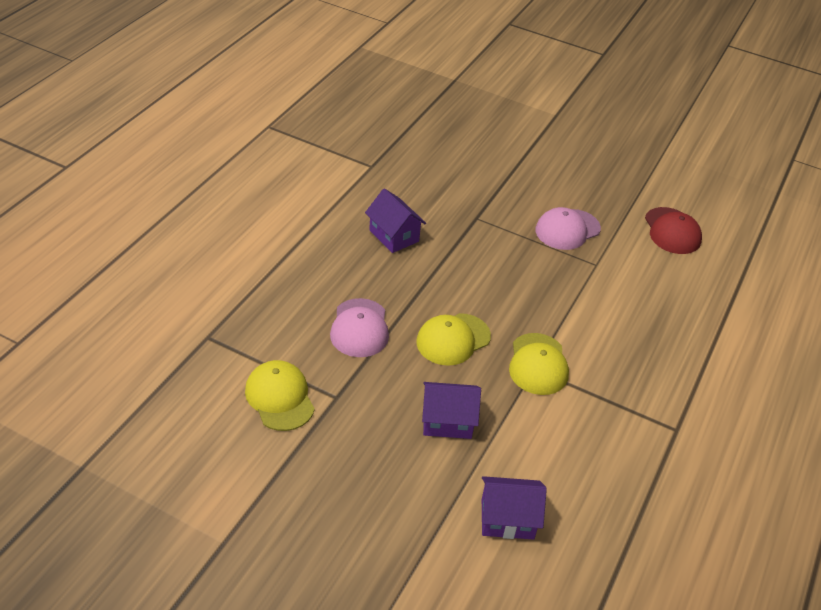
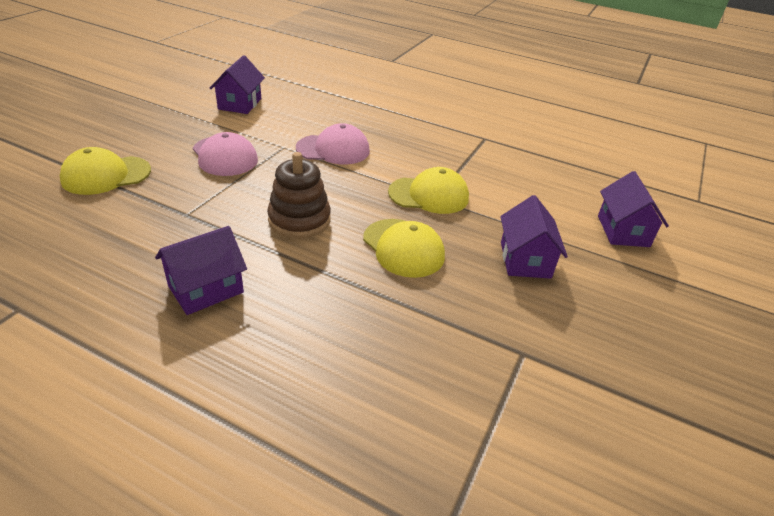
camera: 90 degrees left, 5 degrees down
(280, 398) = (545, 417): yellow cap -> yellow cap (106, 175)
(359, 328) = (395, 329): pink cap -> pink cap (333, 149)
(480, 278) = (299, 220): none -> brown stacking toy
(672, 231) = (240, 104): red cap -> purple house

